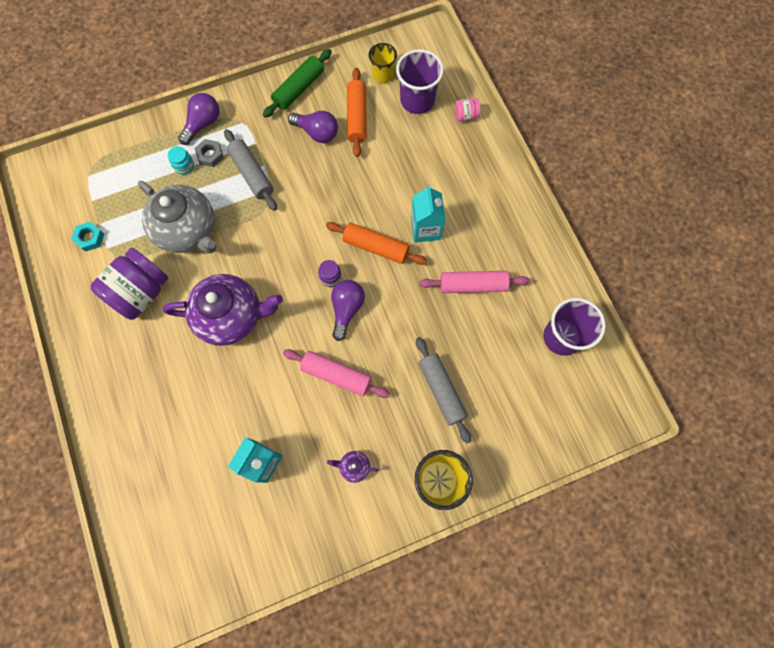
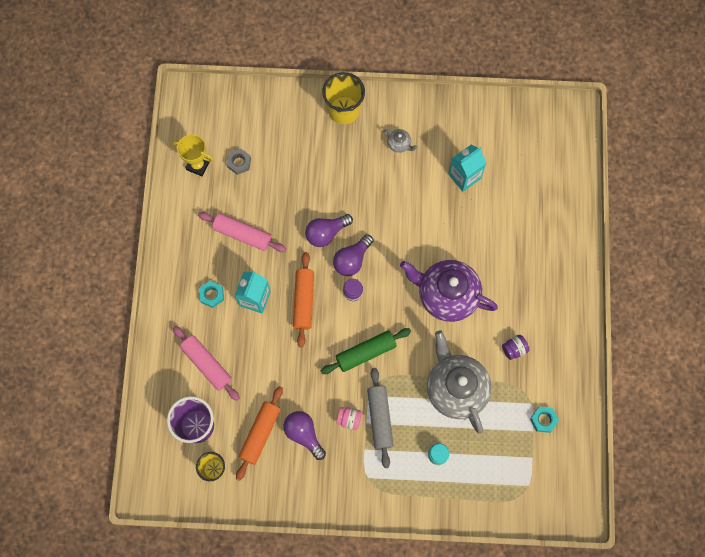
camera: 155 degrees left, 0 degrees up
(141, 292) = (514, 349): purple jar -> purple jar, size x0.43
(203, 124) = (405, 493): purple light bulb -> purple light bulb (326, 233)
(210, 155) = (410, 455): grey nut -> grey nut (239, 163)
(299, 89) = (300, 490): green rolling pin -> green rolling pin (366, 352)
(336, 375) = (383, 213): pink rolling pin -> pink rolling pin (207, 364)
(354, 466) = (399, 144): purple teapot -> grey teapot
(376, 247) = (304, 301): orange rolling pin -> orange rolling pin turned 45 degrees clockwise
(441, 390) = (310, 167): grey rolling pin -> none
(465, 115) = (162, 389): pink jar -> pink jar (349, 419)
(469, 214) = (212, 295): none -> turquoise nut
(562, 337) = (198, 165): purple cup -> yellow trophy

